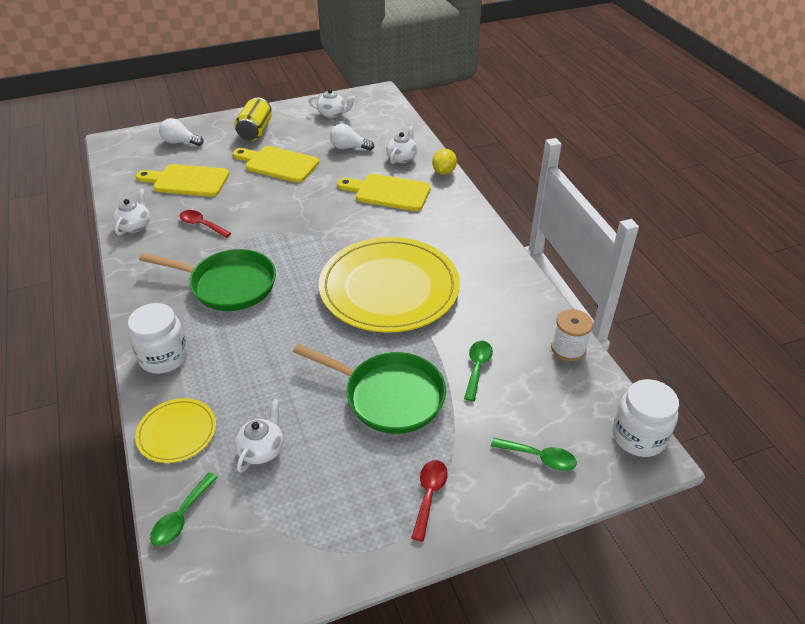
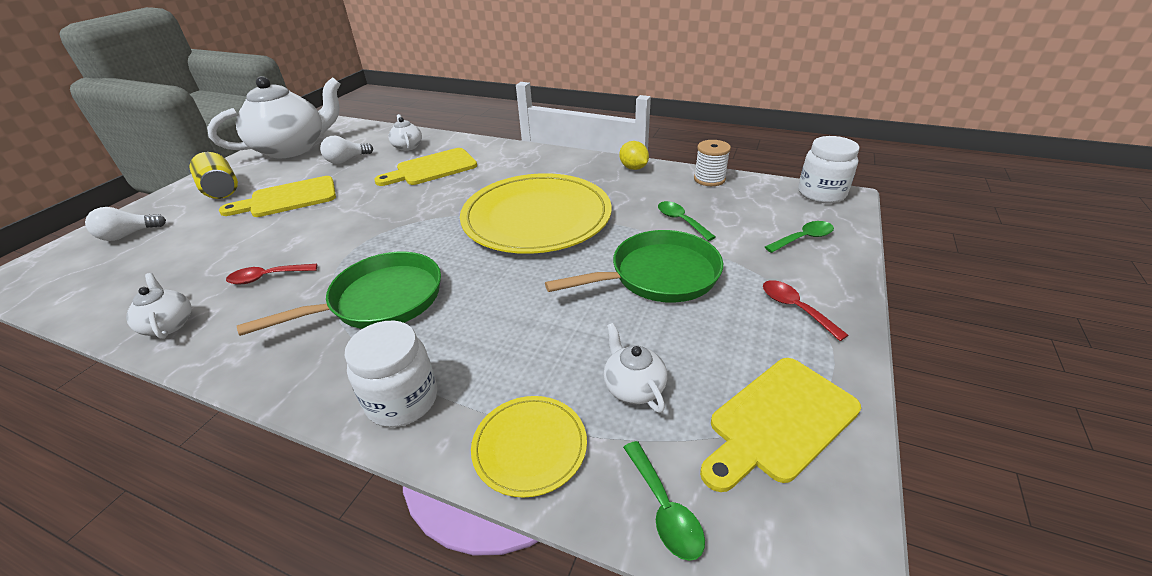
camera: 45 degrees left, 5 degrees down
(187, 181) = (189, 257): yellow cutting board -> yellow cutting board (779, 421)
(332, 114) = (292, 148): white teapot -> white teapot, size x2.36
(443, 172) = (457, 139): yellow lemon -> yellow lemon (633, 168)

